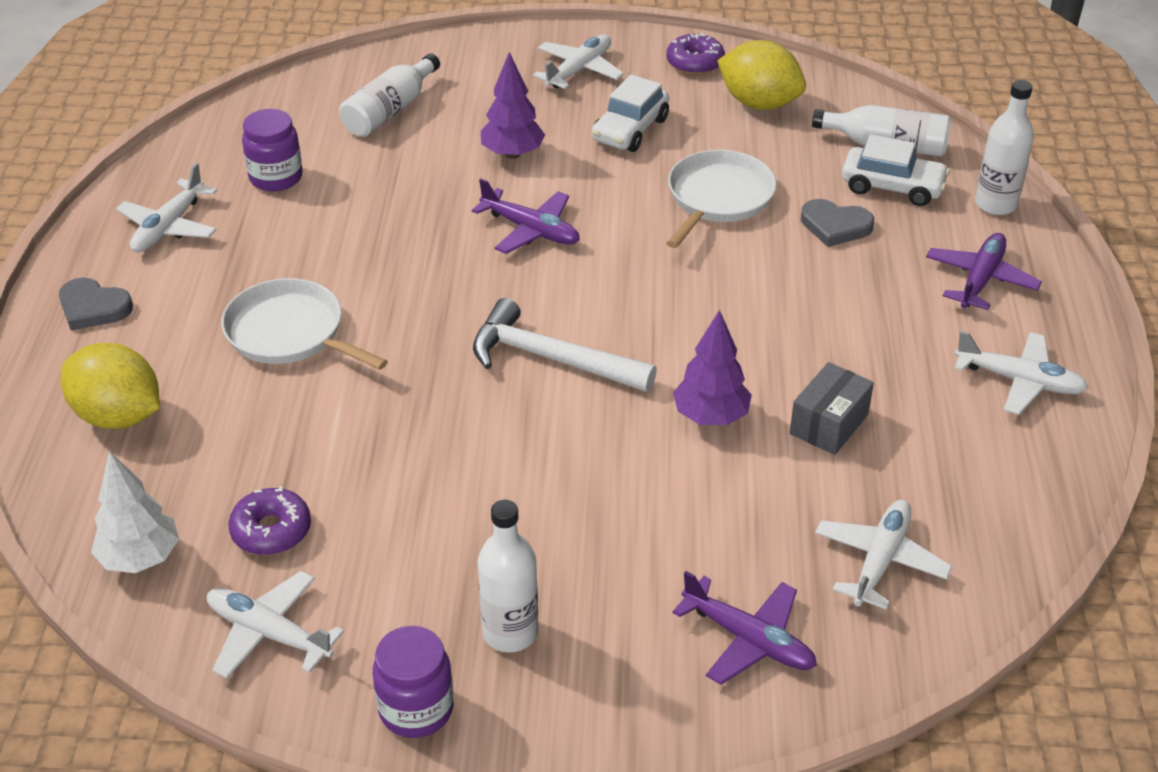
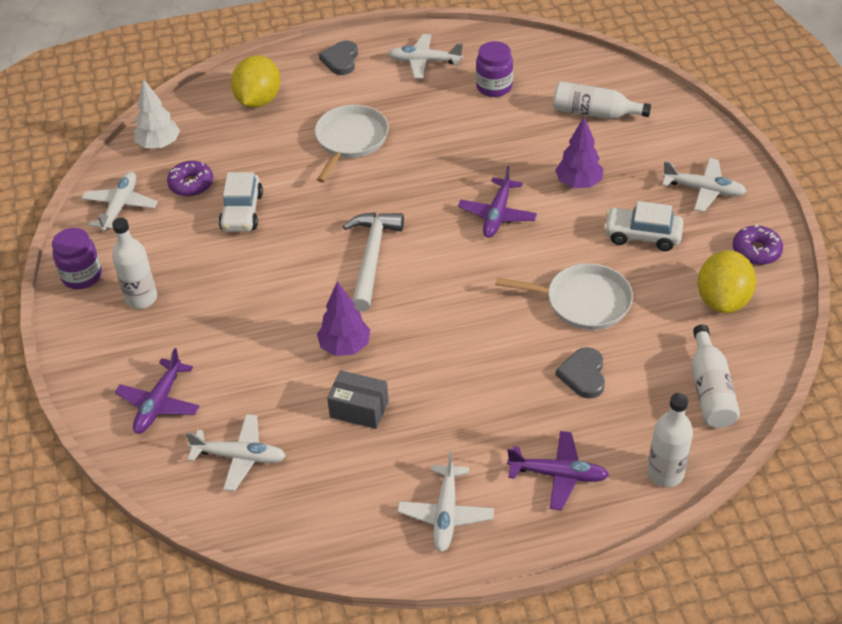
camera: 75 degrees right, 5 degrees up
(892, 187) = (653, 402): white car -> white car (242, 212)

